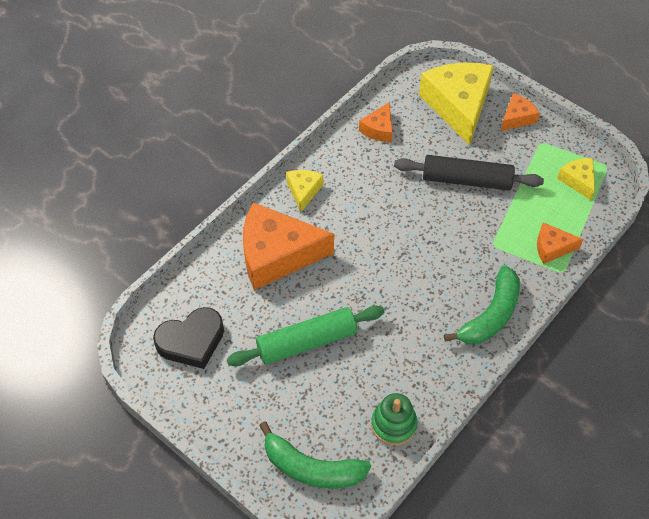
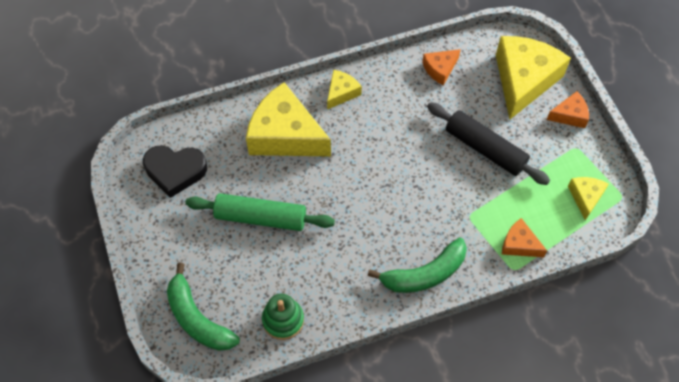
camera: 30 degrees right, 5 degrees up
(277, 255) = (285, 135): orange cheese -> yellow cheese

